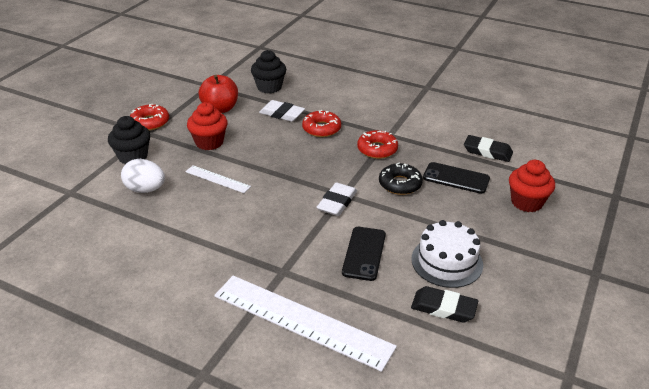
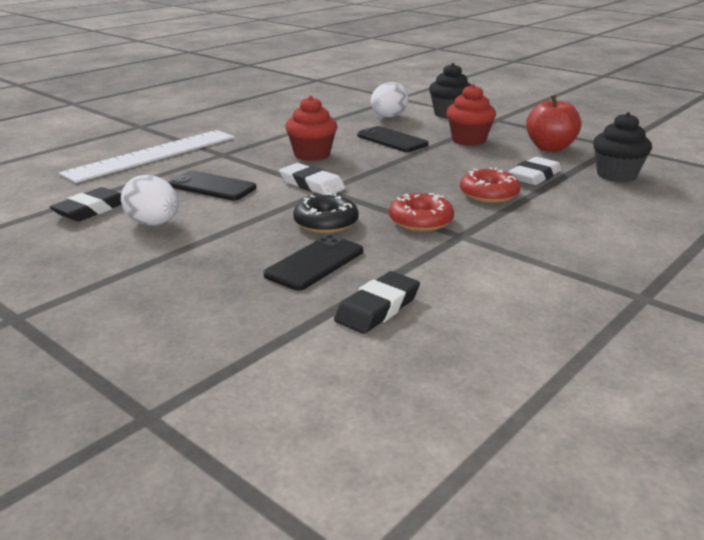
camera: 105 degrees right, 10 degrees down
(150, 122) = (519, 120): red donut -> none
(217, 179) = (392, 140): white ruler -> black phone
(447, 261) = (153, 224): white cake -> white egg
(526, 202) = (212, 307): red cupcake -> red cupcake (312, 155)

